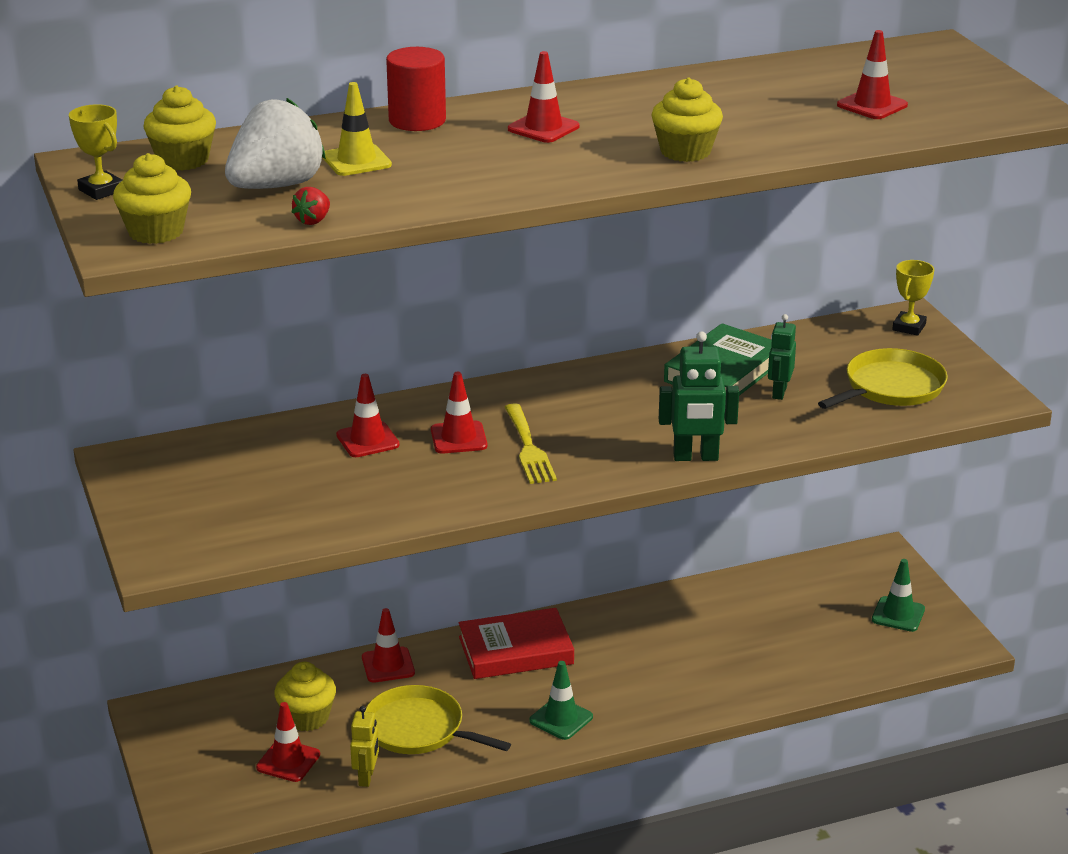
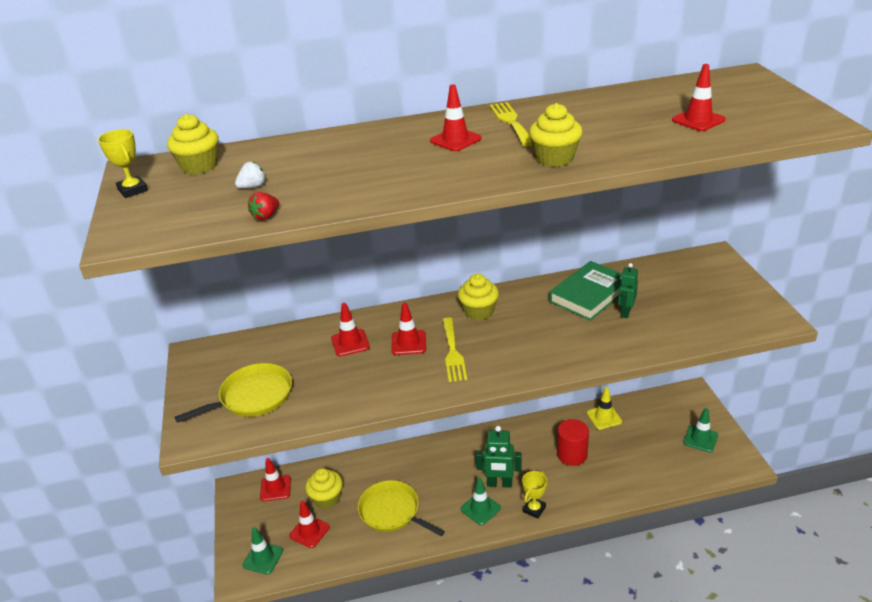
camera: 10 degrees right, 5 degrees up
(156, 232) = (151, 225): yellow cupcake -> yellow cupcake (478, 311)
(219, 798) = (263, 558): none -> green traffic cone
(276, 186) = (252, 187): white strawberry -> white strawberry, size x0.41
(356, 161) = (316, 166): yellow traffic cone -> yellow traffic cone (604, 417)
(366, 777) = (354, 547): yellow robot -> none
(388, 665) = (381, 462): red traffic cone -> red traffic cone (275, 488)
(417, 120) = (369, 135): red cylinder -> red cylinder (572, 455)
(516, 650) = (459, 455): red book -> none
(616, 105) = (511, 122): none -> yellow fork
(695, 457) = (564, 363): green robot -> green robot (499, 484)
(891, 387) = (702, 310): yellow pan -> yellow pan (252, 397)
(909, 327) = (716, 263): yellow trophy -> yellow trophy (534, 509)

